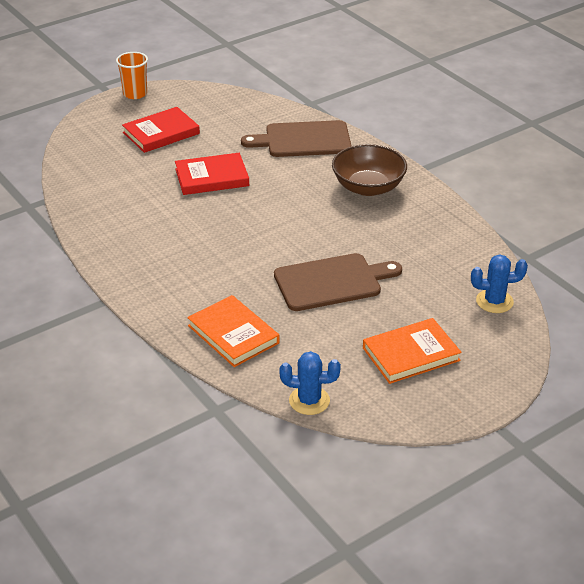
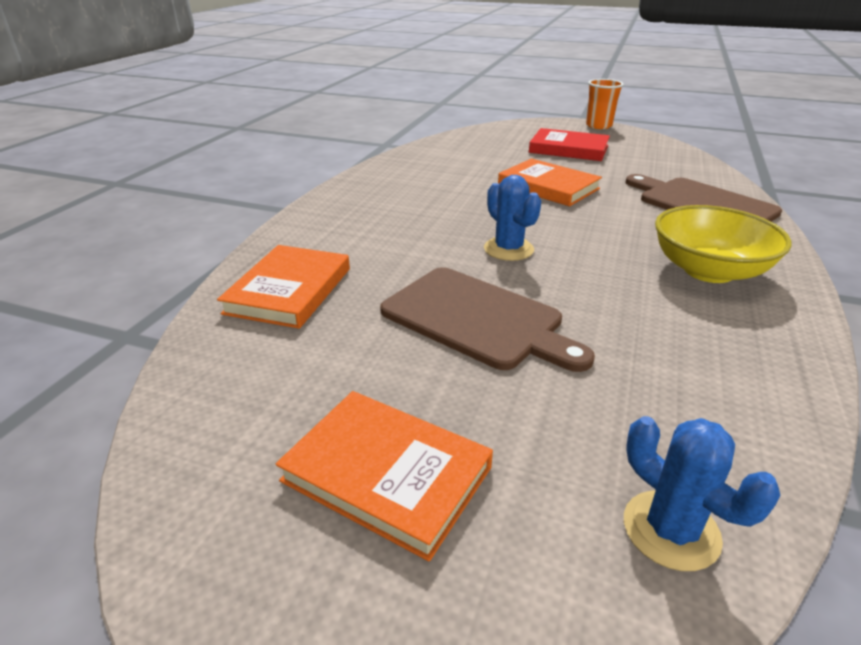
camera: 55 degrees right, 5 degrees down
(212, 177) = (548, 187): red book -> orange book
(309, 401) = (179, 406): blue cactus -> blue cactus (508, 249)
(368, 187) = (708, 270): brown bowl -> yellow bowl

